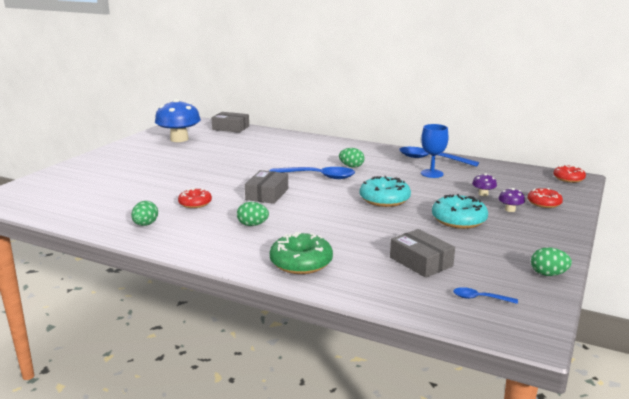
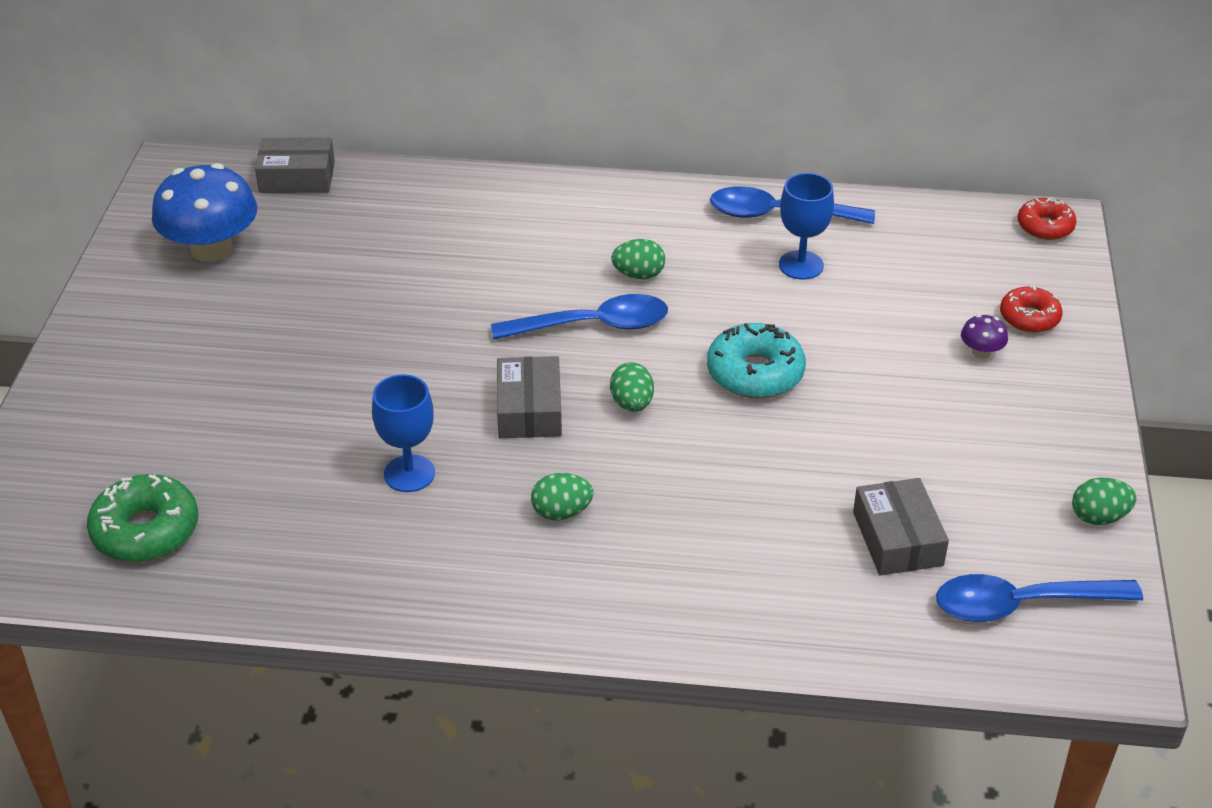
camera: 20 degrees left, 20 degrees up
(145, 224) = (360, 564): green egg -> green egg (632, 404)
(195, 203) = (409, 473): red donut -> blue goblet
(301, 262) = (707, 595): green donut -> green donut (146, 530)
(421, 262) = (897, 539): grey box -> grey box turned 45 degrees clockwise
(458, 220) = (909, 405): turquoise donut -> none
(480, 298) = (1021, 604): blue spoon -> blue spoon, size x2.07
(483, 194) = (918, 313): purple mushroom -> none

